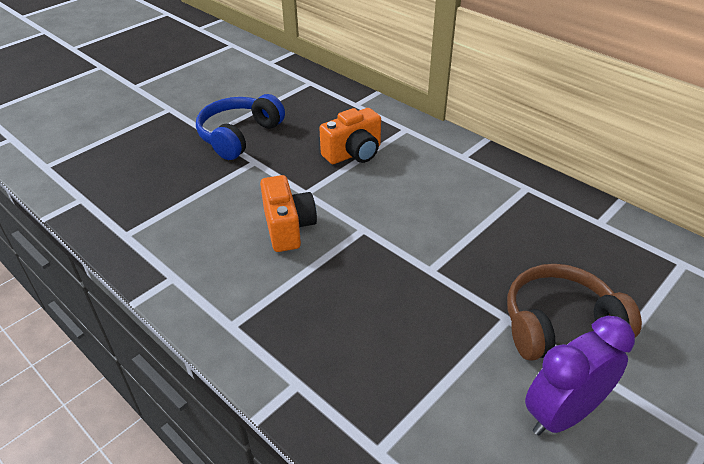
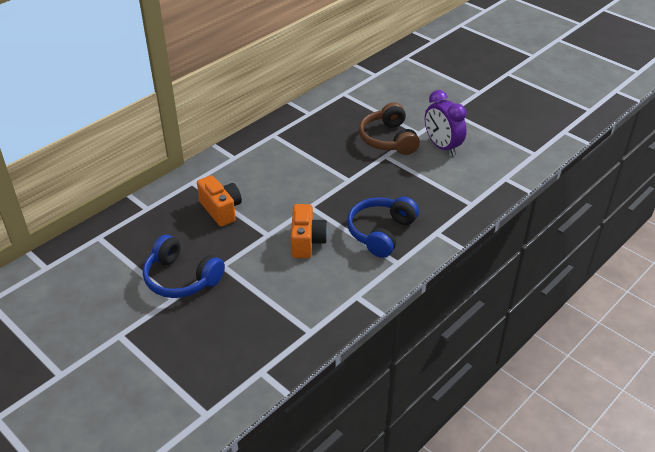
camera: 90 degrees left, 0 degrees up
(288, 228) = (307, 242): orange camera -> orange camera turned 105 degrees clockwise
(302, 307) = (381, 232): none -> blue headphones

